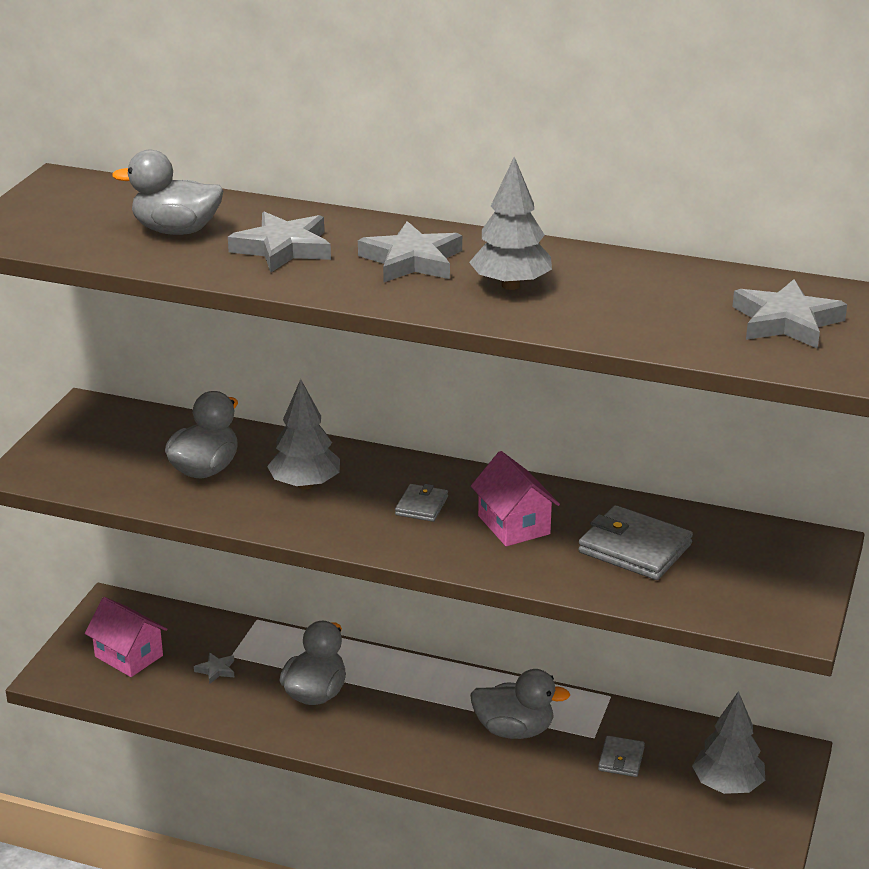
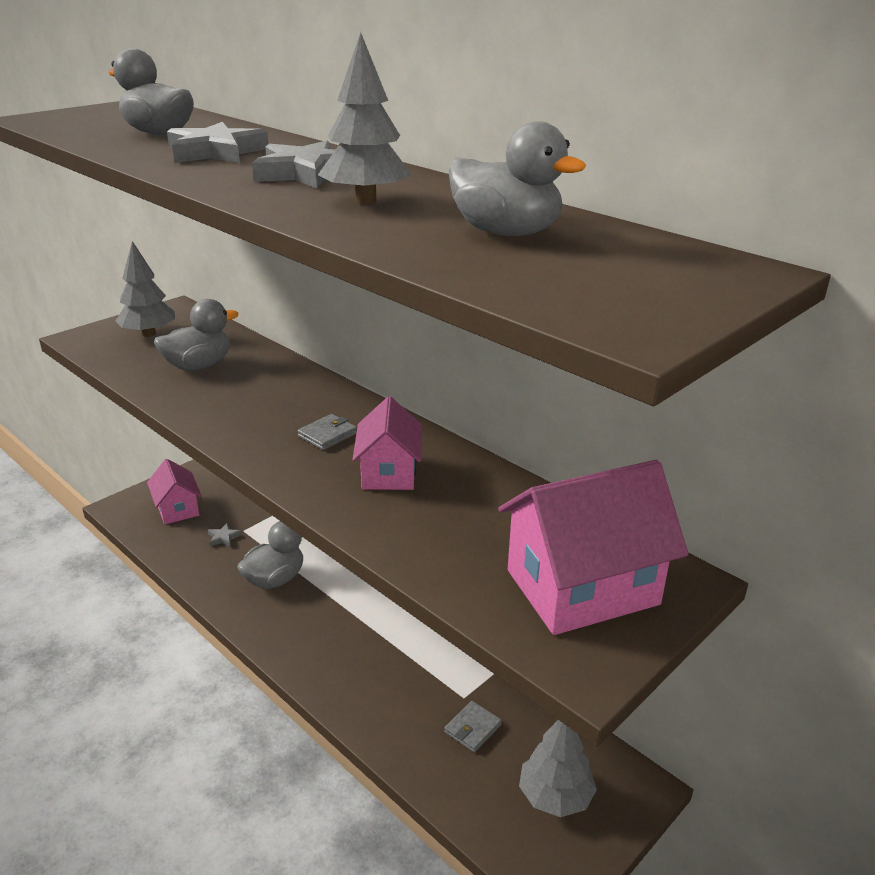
camera: 25 degrees right, 0 degrees up
(305, 485) = (256, 395): grey tree -> grey tree (149, 334)
(514, 730) = (401, 665): grey duck -> grey duck (506, 233)
(634, 548) = (481, 526): grey wallet -> none
(750, 571) = (582, 587): none -> pink house
(786, 322) = (631, 277): grey star -> none

